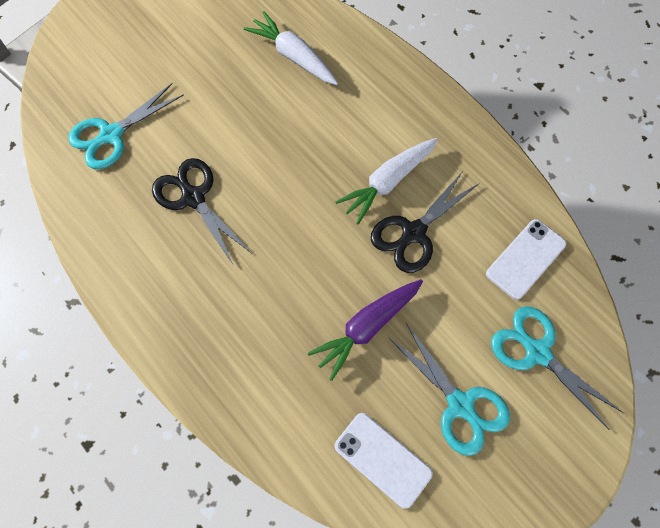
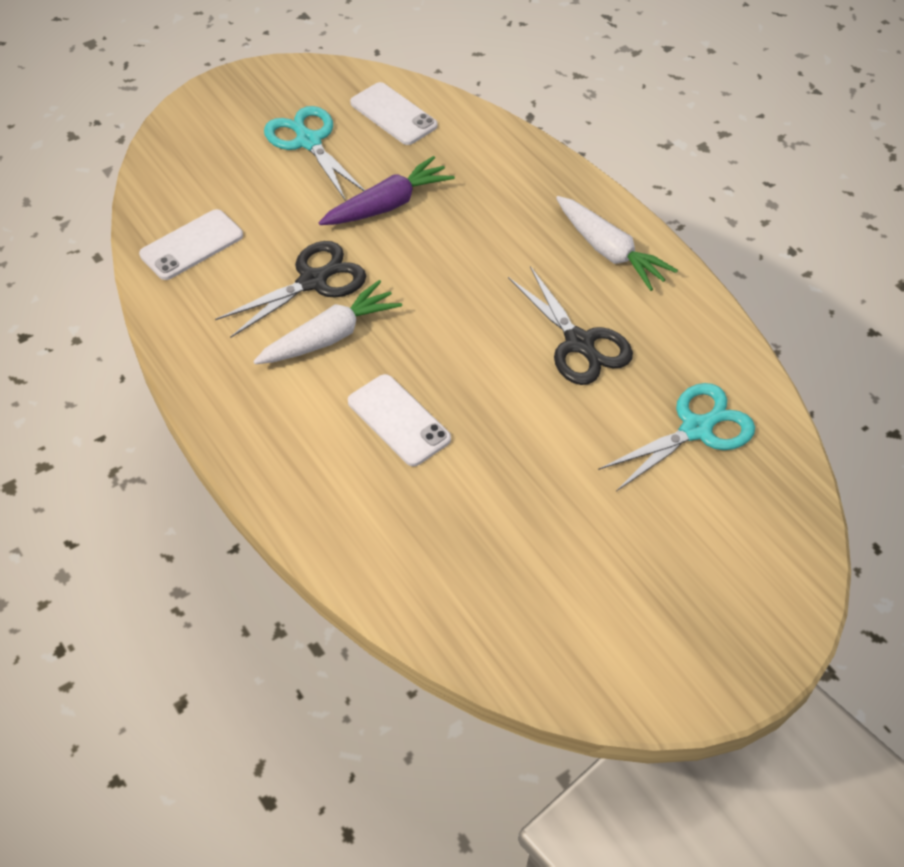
camera: 175 degrees left, 15 degrees down
(293, 56) = (430, 517): white carrot -> white carrot (609, 251)
(324, 119) = (398, 420): none -> white phone
(536, 352) = (216, 170): turquoise scissors -> none

